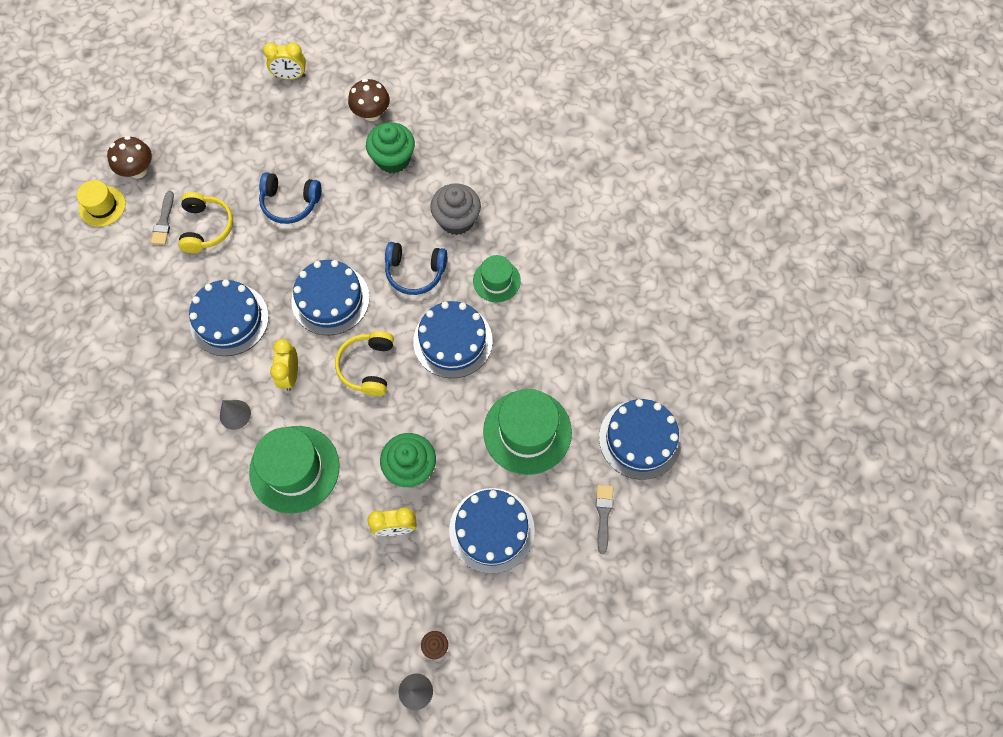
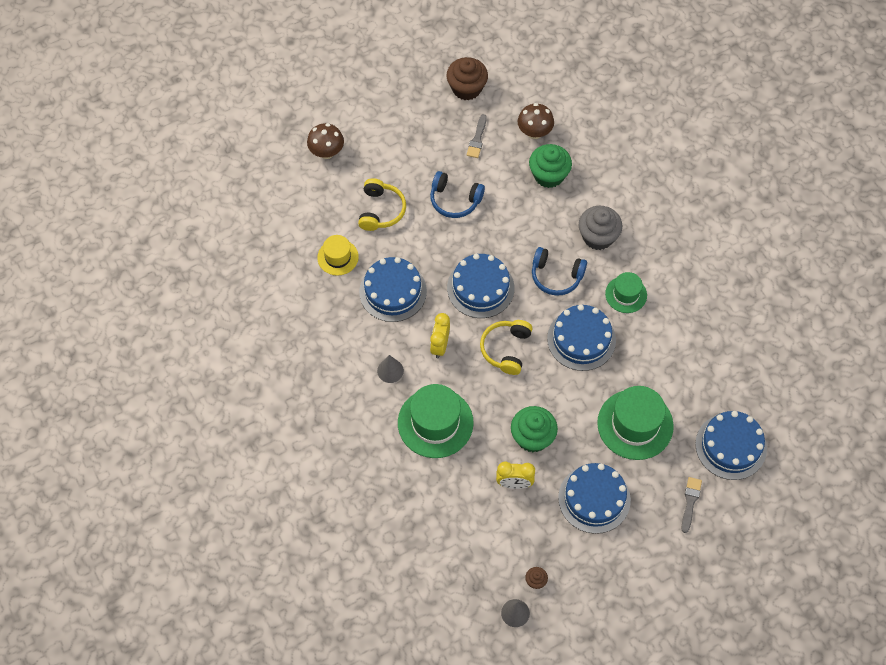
camera: 10 degrees right, 5 degrees down
(102, 206) = (293, 178): yellow hat -> yellow hat (338, 257)
(164, 221) = (345, 199): grey brush -> grey brush (477, 139)
(290, 76) = (466, 88): yellow clock -> brown cupcake

